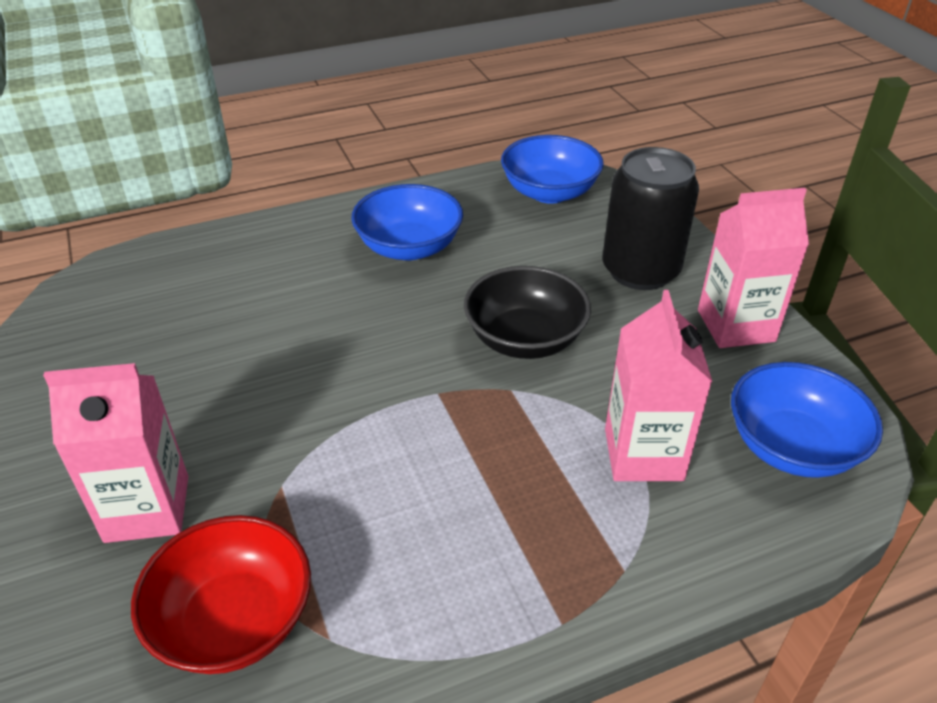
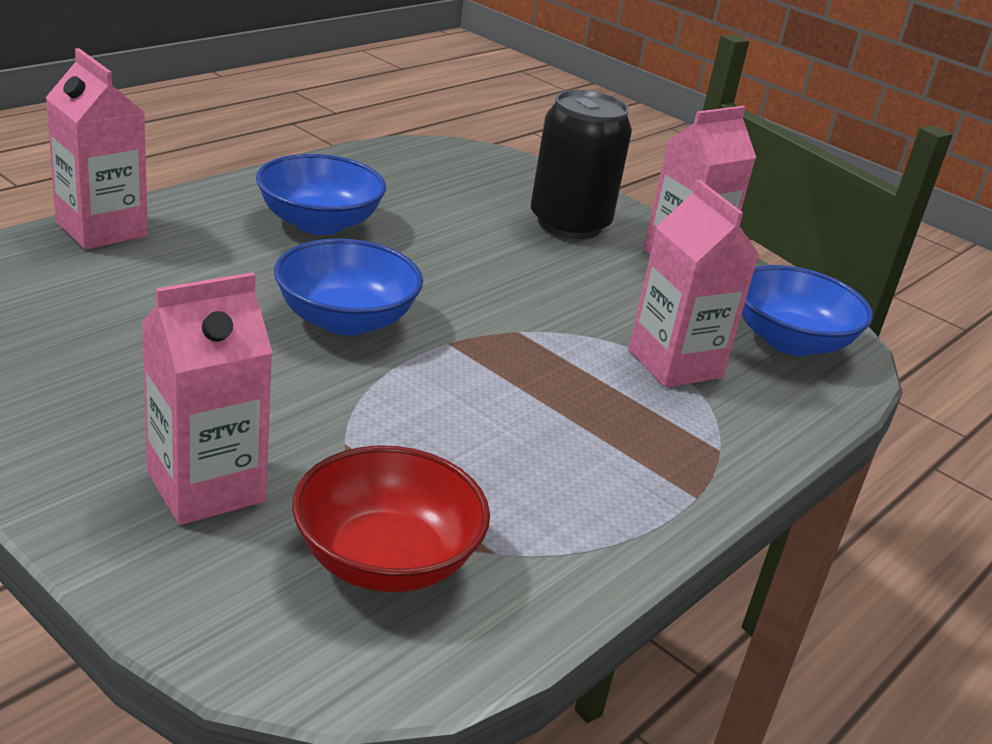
camera: 30 degrees left, 10 degrees down
(236, 237) = (101, 229): none -> pink carton
(525, 339) = (501, 289): black bowl -> none
(549, 192) = (432, 165): blue bowl -> blue bowl (345, 320)

